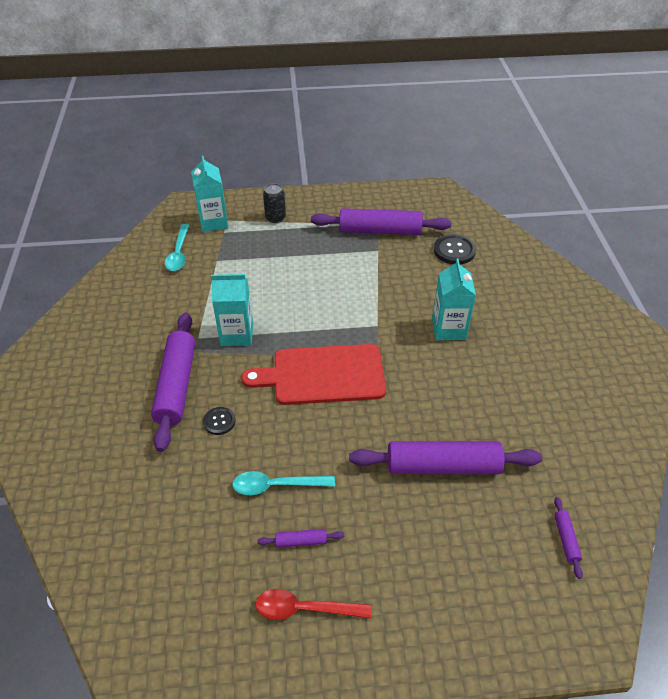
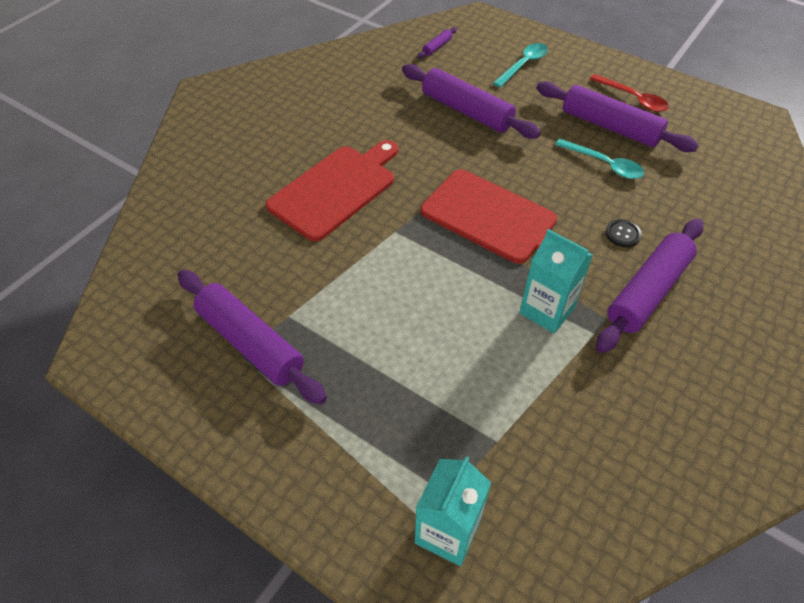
camera: 140 degrees left, 5 degrees up
(179, 253) = (543, 495): turquoise spoon -> turquoise spoon (523, 65)
(275, 218) = (351, 469): black can -> none
(301, 541) = (610, 127): purple rolling pin -> purple rolling pin, size x2.37
(448, 329) = (336, 189): turquoise carton -> red cutting board
(454, 250) = (213, 259): black button -> none

